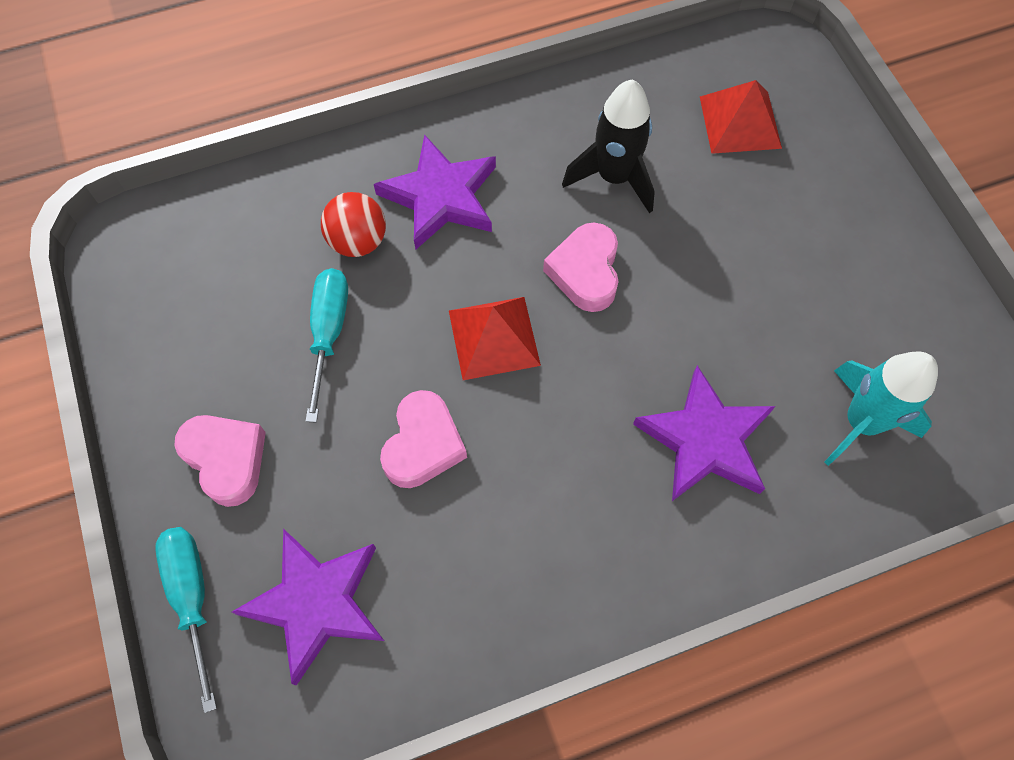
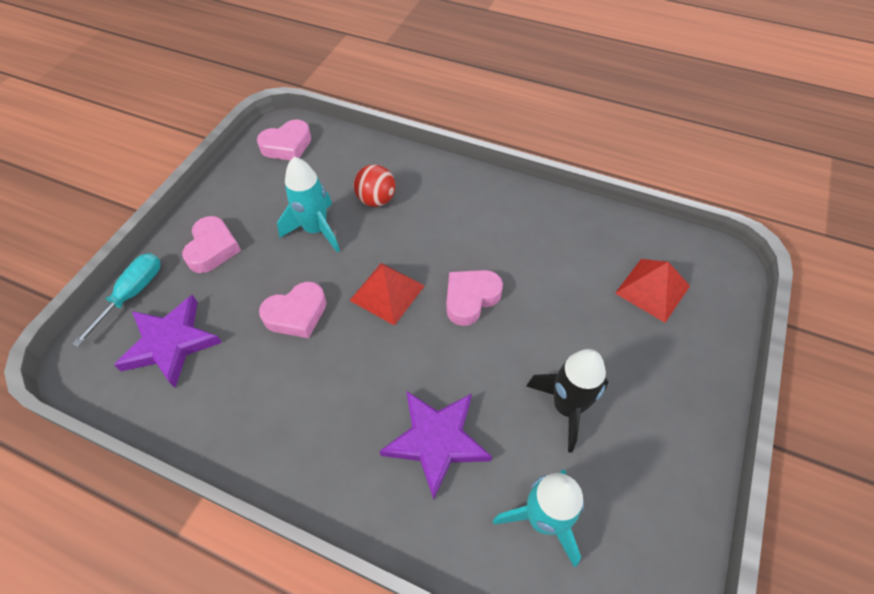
camera: 45 degrees right, 10 degrees down
(158, 258) = (287, 145): none -> pink heart
(329, 334) = (316, 230): turquoise screwdriver -> turquoise rocket
(441, 197) = (438, 208): purple star -> none
(614, 177) = (541, 264): black rocket -> black rocket (566, 407)

